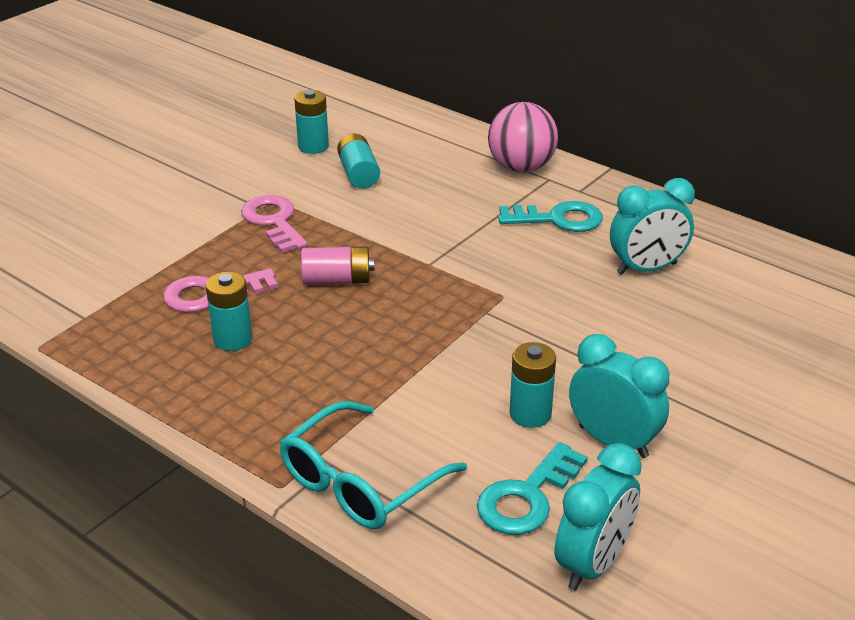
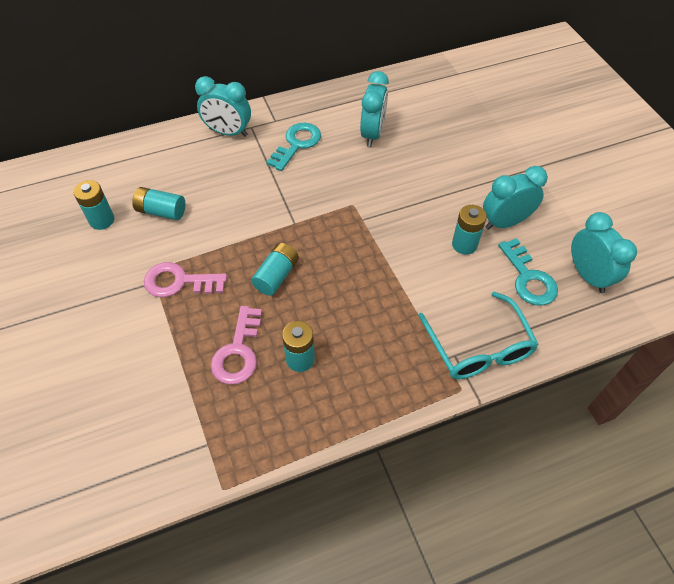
camera: 60 degrees left, 20 degrees up
(337, 280) = (276, 276): pink battery -> turquoise battery
(521, 168) = (228, 132): pink ball -> turquoise clock

